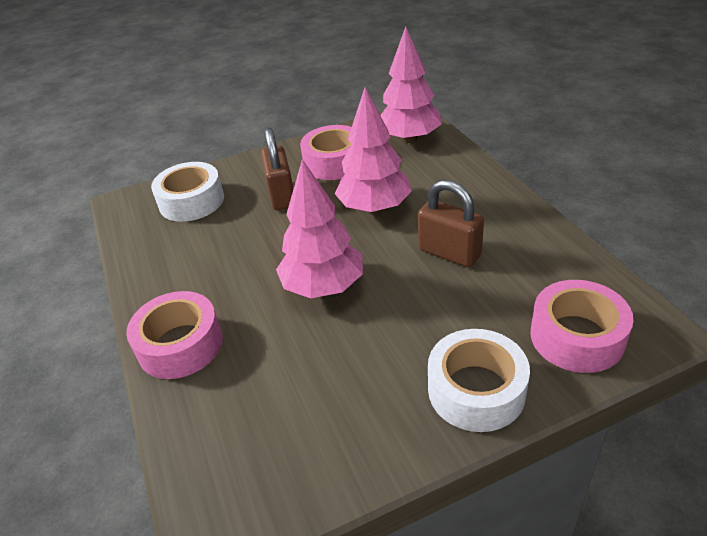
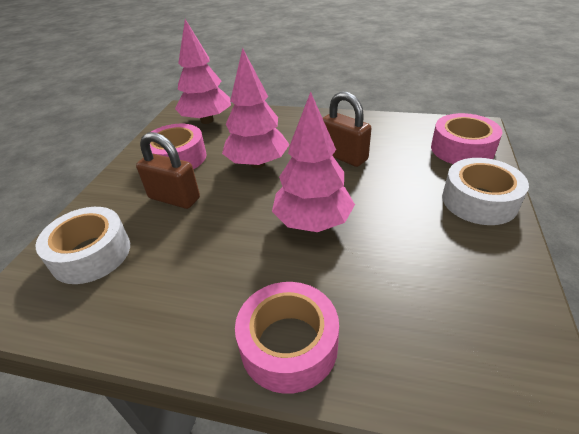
camera: 55 degrees left, 0 degrees up
(449, 253) = (344, 156): brown padlock -> brown padlock turned 60 degrees clockwise

